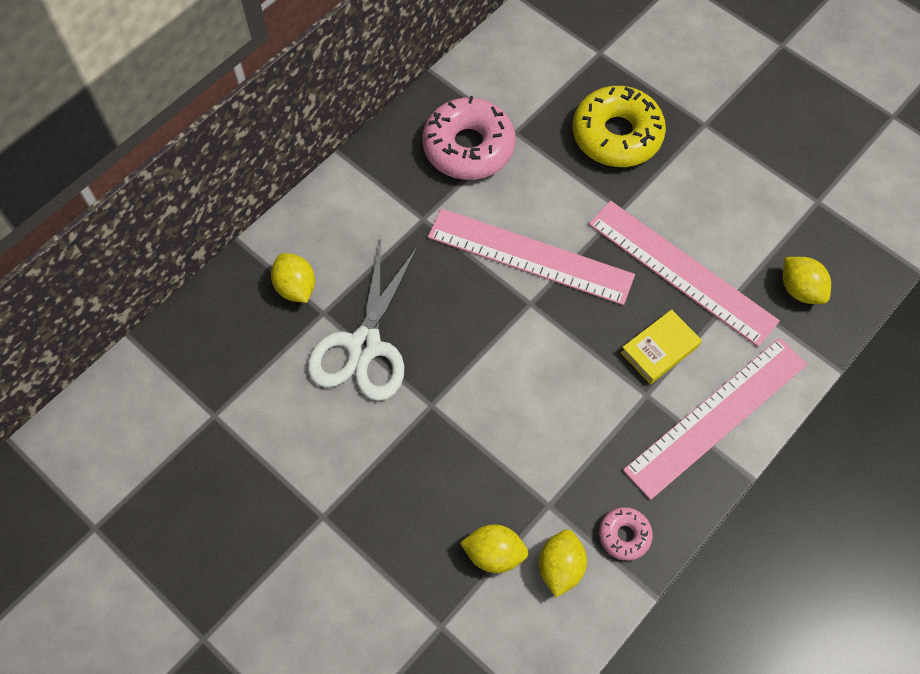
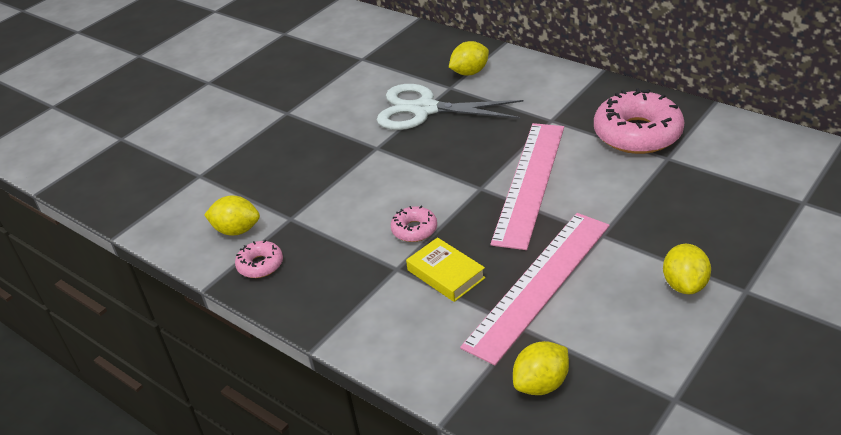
camera: 90 degrees right, 25 degrees down
(494, 554) = (251, 194): yellow lemon -> yellow lemon (684, 284)
(589, 373) = (414, 230): none -> pink donut
(616, 135) = (696, 224): yellow donut -> none
(716, 416) = (377, 319): pink ruler -> none

